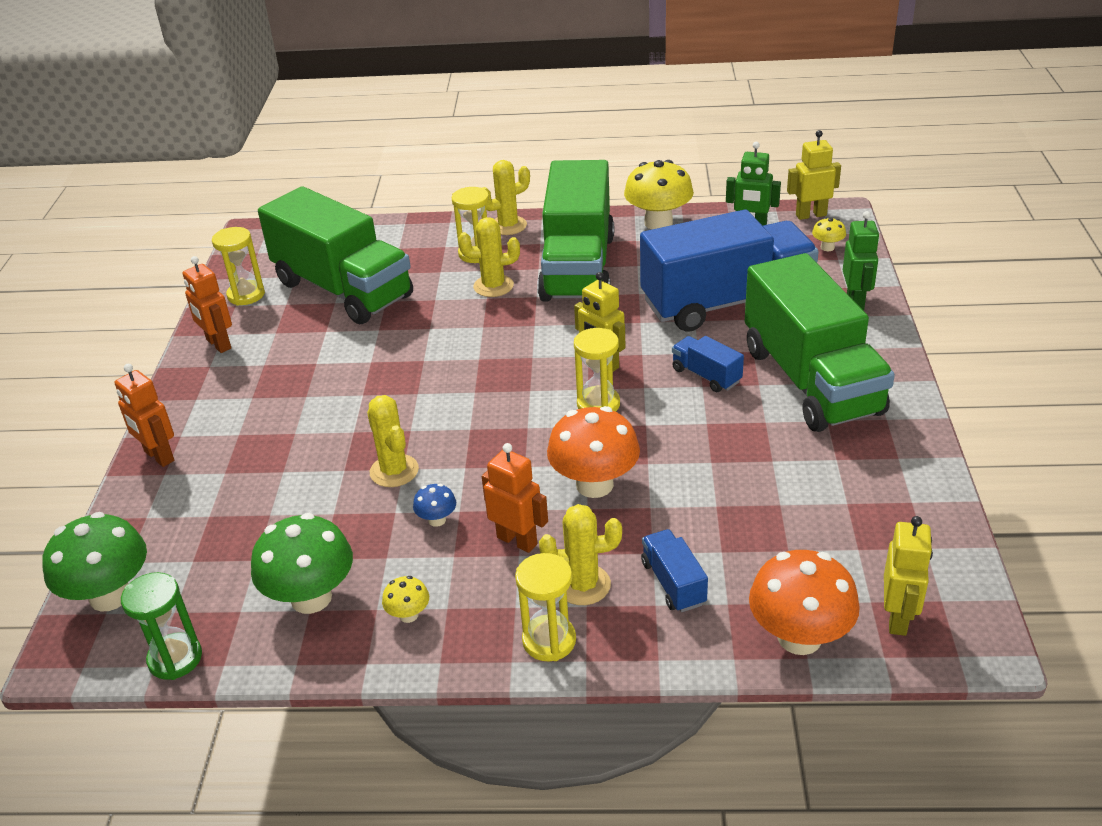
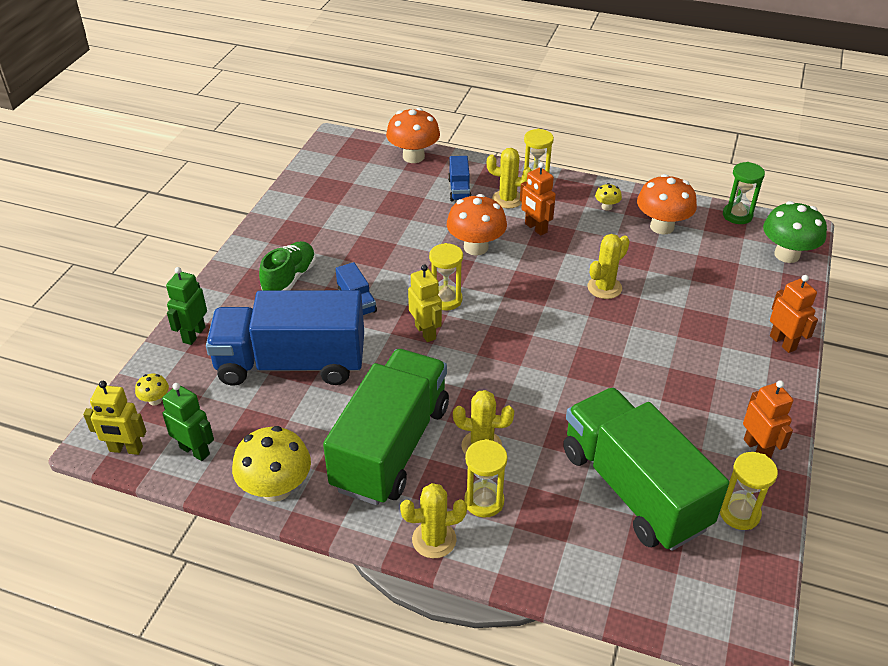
camera: 165 degrees left, 5 degrees up
(311, 598) = (662, 227): green mushroom -> orange mushroom
(394, 471) = (604, 288): yellow cactus -> yellow cactus turned 60 degrees clockwise
(437, 520) = (581, 250): blue mushroom -> none
(811, 381) = (290, 278): green truck -> green shoe
(898, 618) = (361, 153): yellow robot -> none

